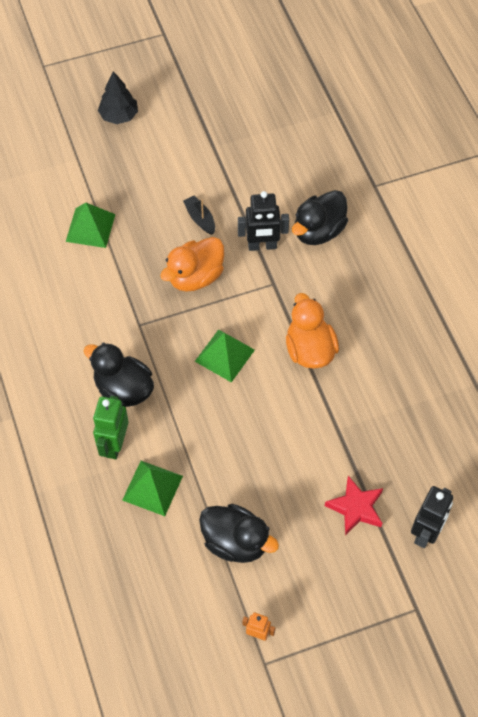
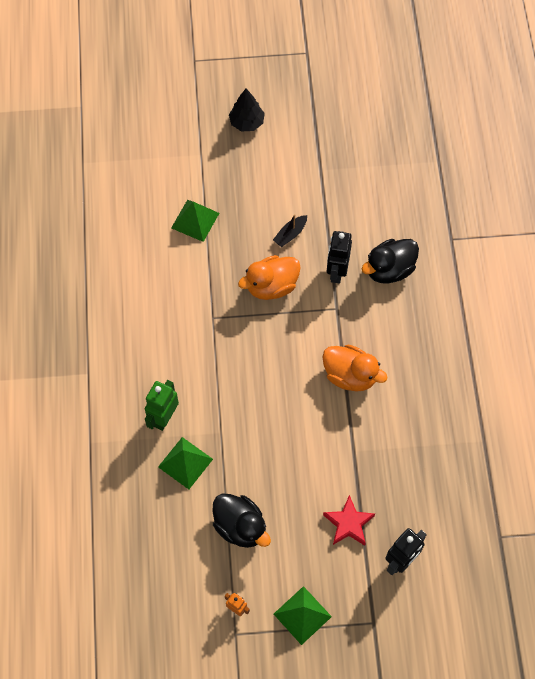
camera: 15 degrees right, 5 degrees up
(123, 389) = (184, 371): black duck -> none
(200, 219) = (290, 234): black boat -> black boat turned 120 degrees counterclockwise
(224, 355) = (277, 362): green pyramid -> green pyramid (302, 615)
(262, 246) = (336, 272): black robot -> black robot turned 90 degrees clockwise
(309, 350) = (350, 375): orange duck -> orange duck turned 120 degrees clockwise

